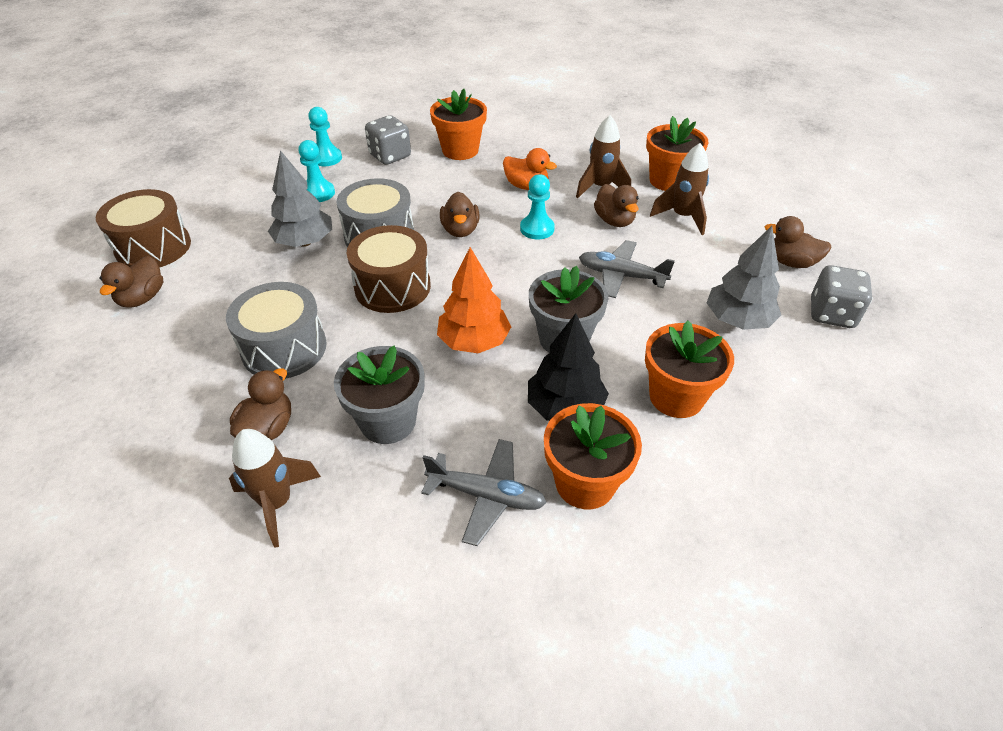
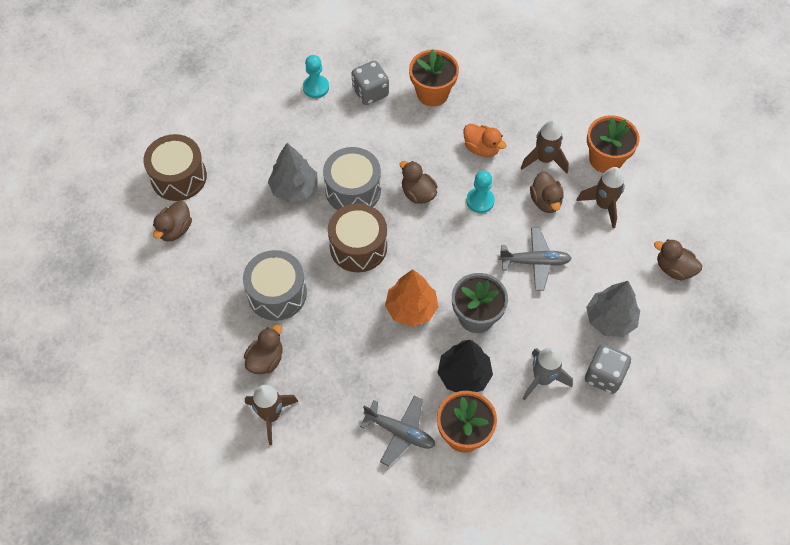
camera: 10 degrees right, 15 degrees up
(318, 193) = (307, 132): turquoise pawn -> none
(388, 421) = (344, 367): grey flower pot -> none
(460, 230) = (418, 193): brown duck -> brown duck turned 135 degrees clockwise
(621, 275) = (535, 262): grey plane -> grey plane turned 150 degrees clockwise
(676, 397) = (542, 379): orange flower pot -> grey rocket
(831, 314) = (683, 325): grey dice -> grey dice (604, 376)

